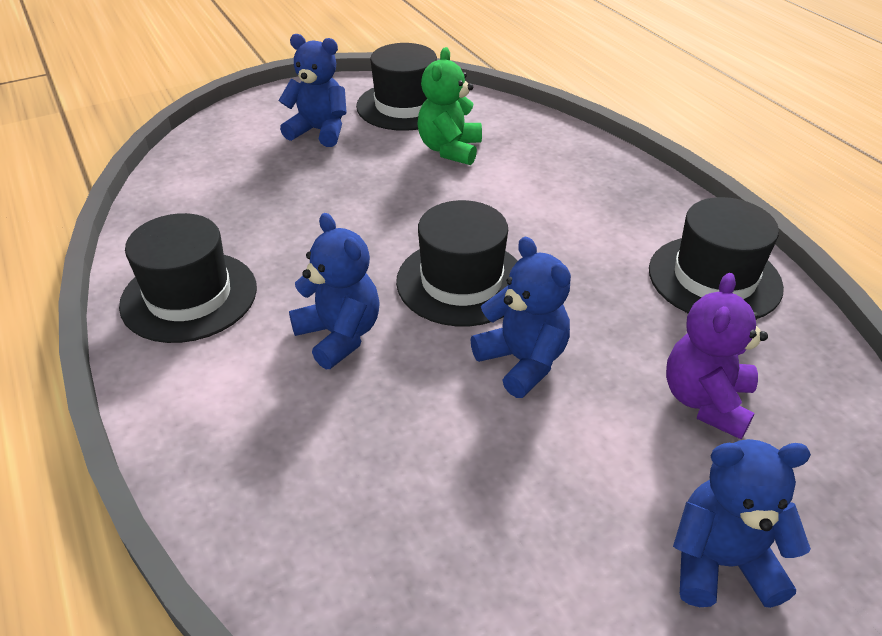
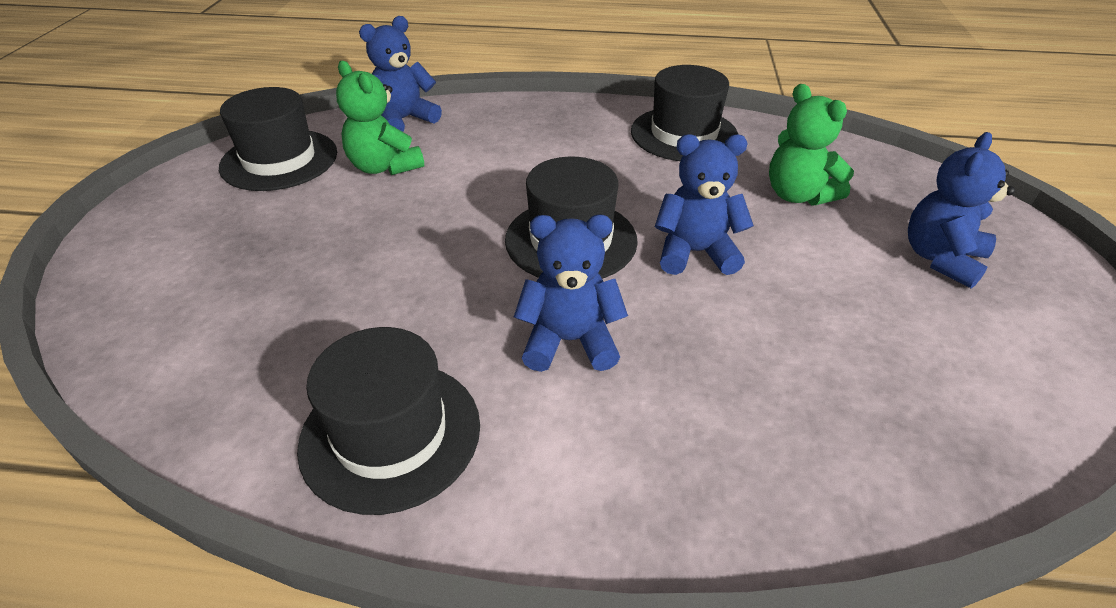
camera: 55 degrees left, 0 degrees up
(319, 131) = (234, 225): blue teddy bear -> blue teddy bear (404, 119)
(706, 401) = (798, 195): purple teddy bear -> green teddy bear

